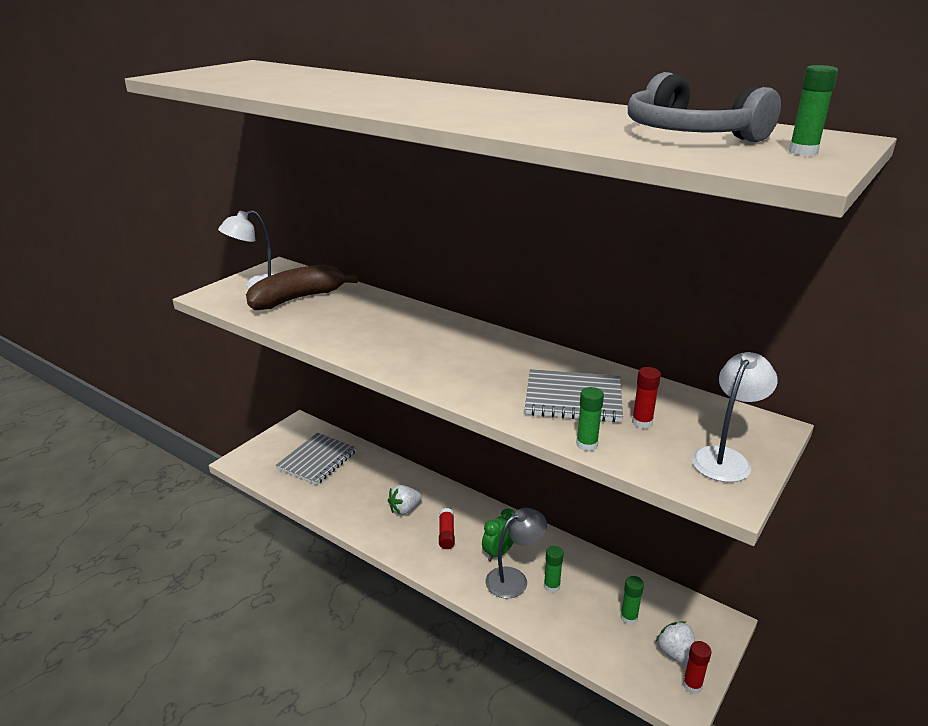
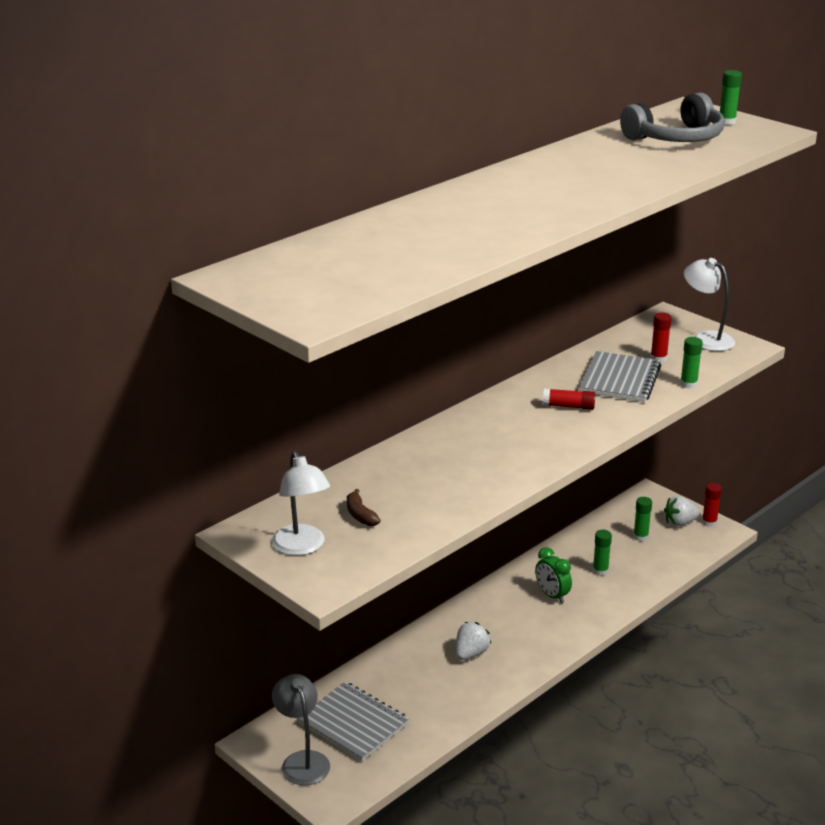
camera: 80 degrees left, 0 degrees up
(297, 299) = (360, 515): brown banana -> brown banana, size x0.42
(404, 509) = (471, 653): white strawberry -> white strawberry turned 120 degrees counterclockwise
(446, 534) = (518, 627): red glue stick -> red glue stick (568, 406)
(514, 579) = (588, 591): grey lamp -> grey lamp (302, 760)

